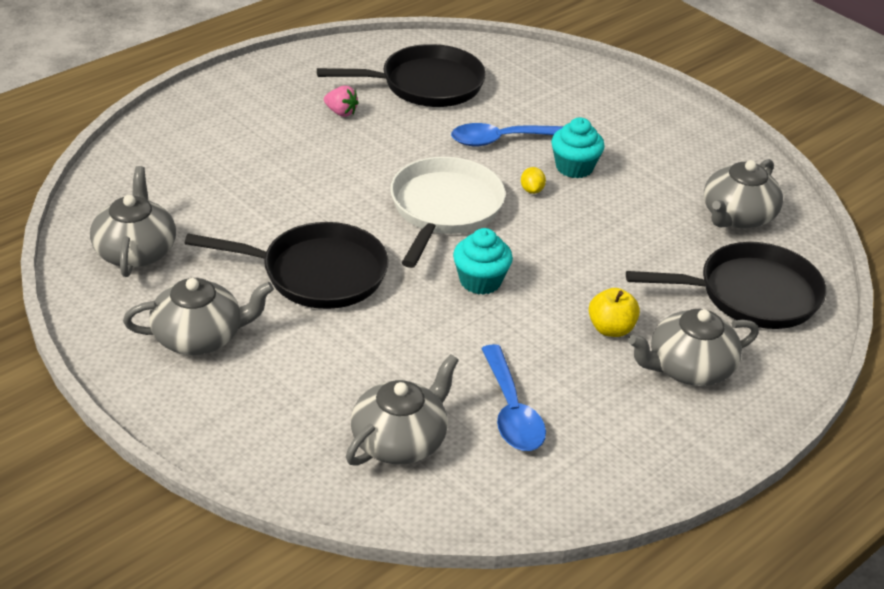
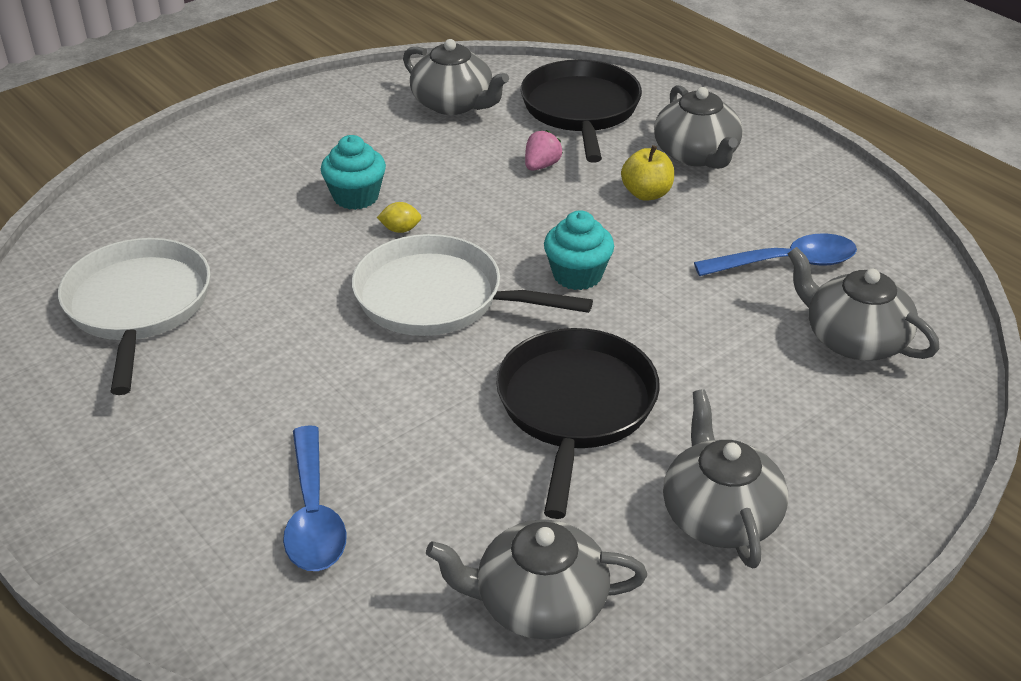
camera: 85 degrees left, 0 degrees up
(341, 112) = (193, 390): pink strawberry -> pink strawberry (541, 166)
(426, 84) = (138, 307): black pan -> white pan
(501, 140) = (290, 247): blue spoon -> blue spoon (313, 515)

